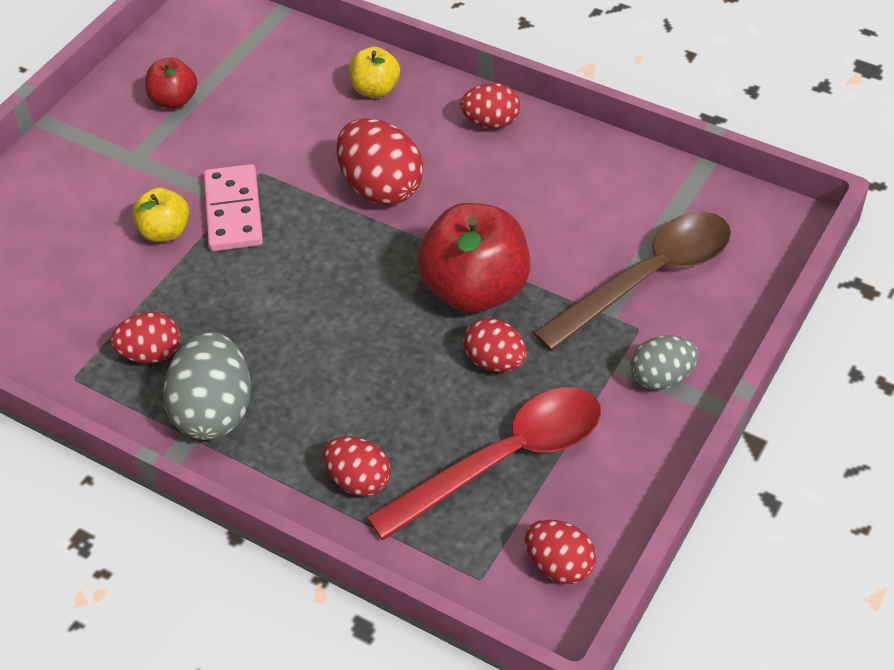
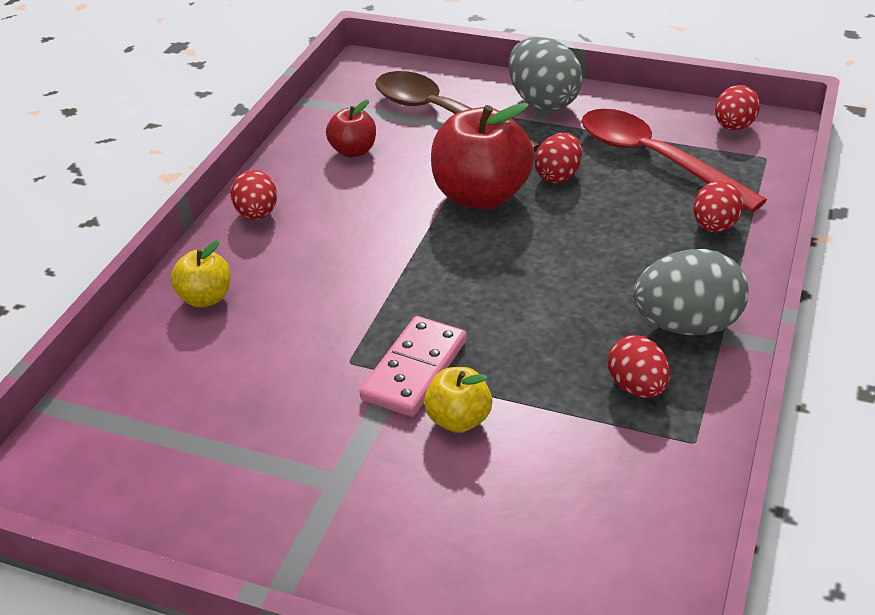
camera: 100 degrees left, 10 degrees down
(174, 100) = (225, 468): red apple -> red apple (353, 151)
(233, 211) = (415, 370): pink domino -> pink domino turned 45 degrees counterclockwise
(381, 188) = (360, 270): red egg -> none
(661, 378) = (543, 102): grey egg -> grey egg, size x1.62

